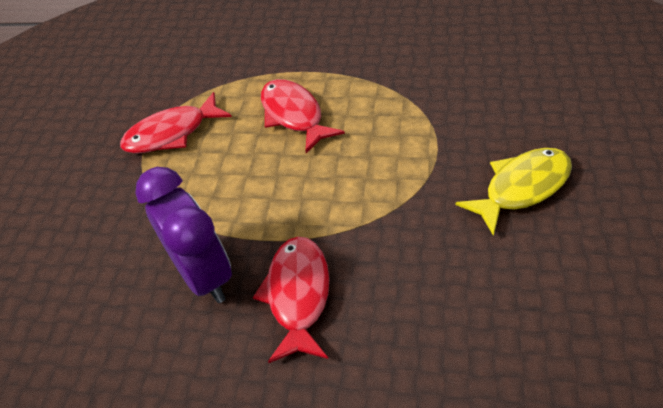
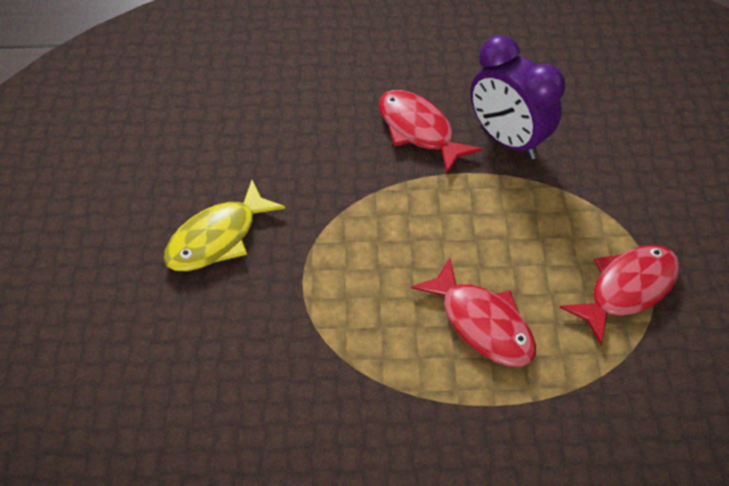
camera: 165 degrees right, 5 degrees up
(298, 295) = (418, 130): red fish -> red fish turned 150 degrees clockwise

